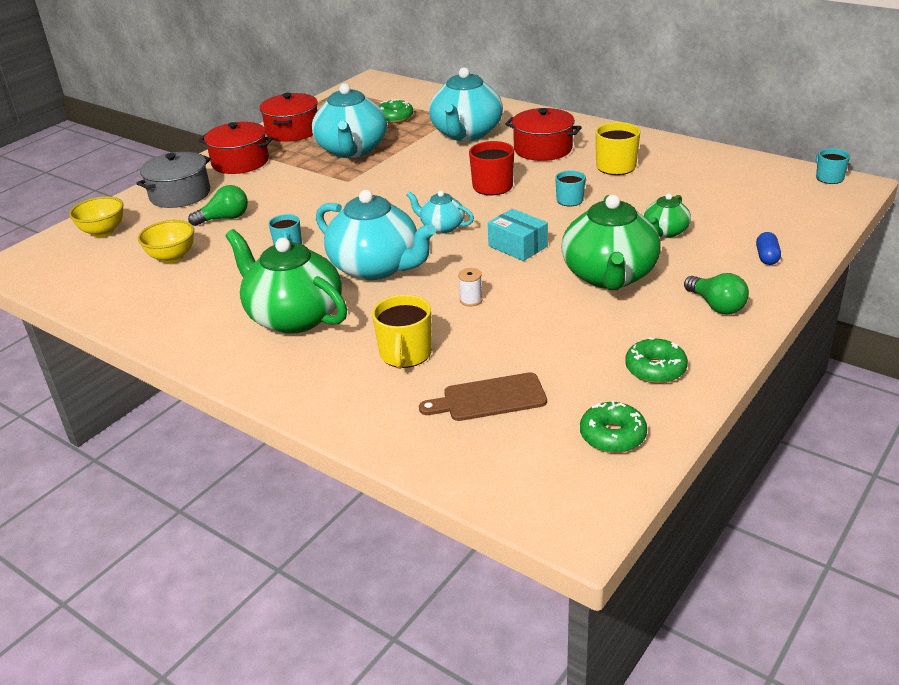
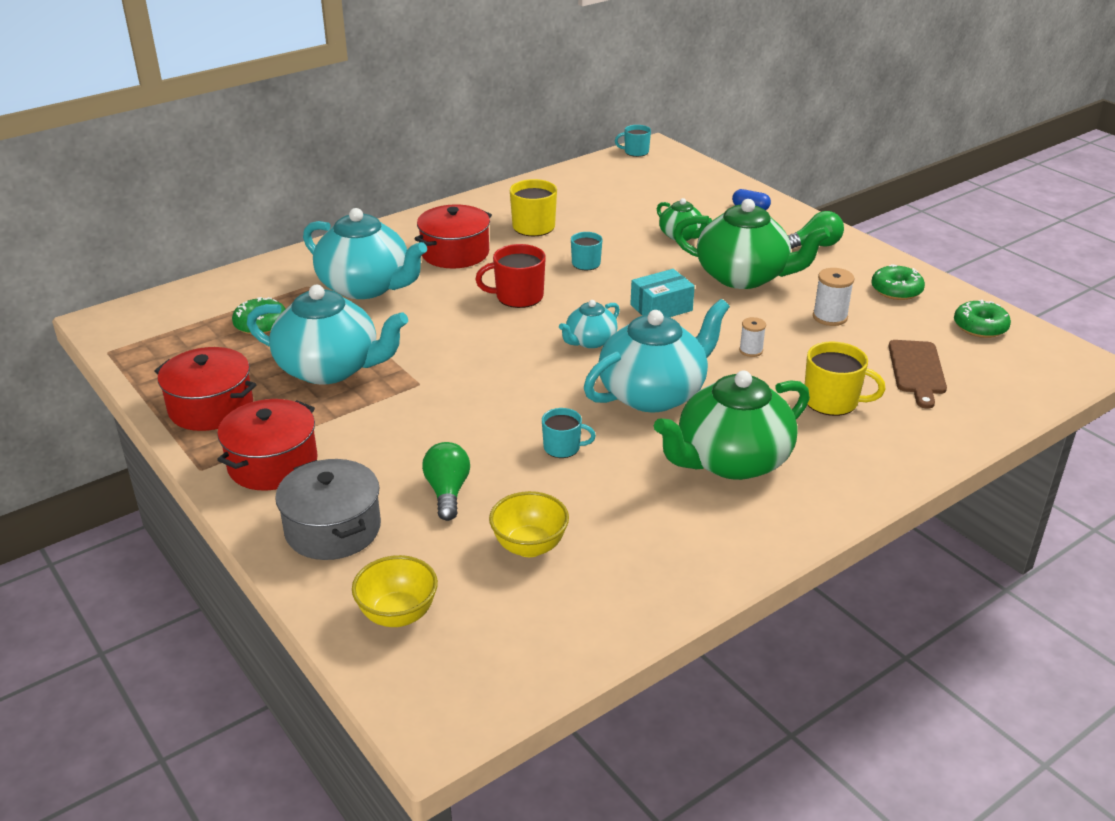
camera: 75 degrees left, 0 degrees up
(563, 334) = (830, 317): none -> white spool

